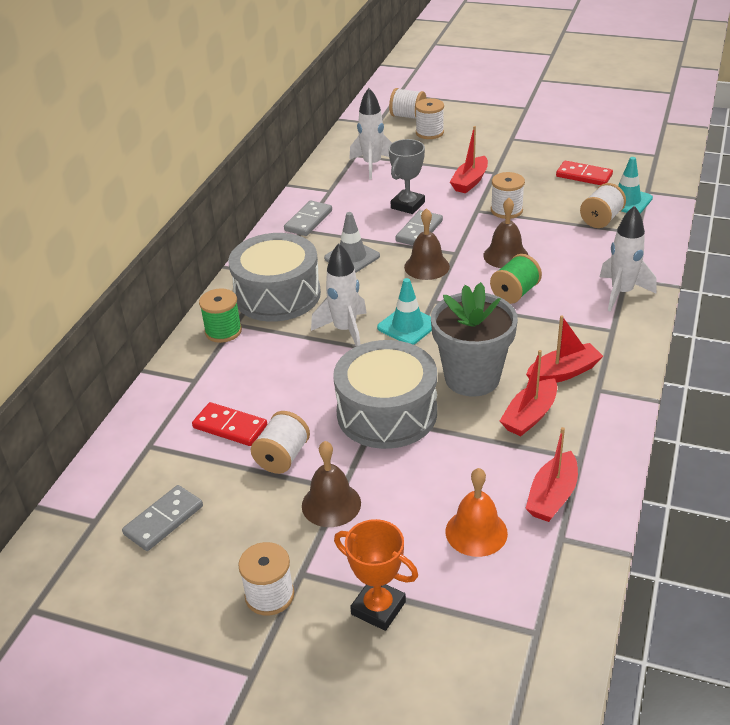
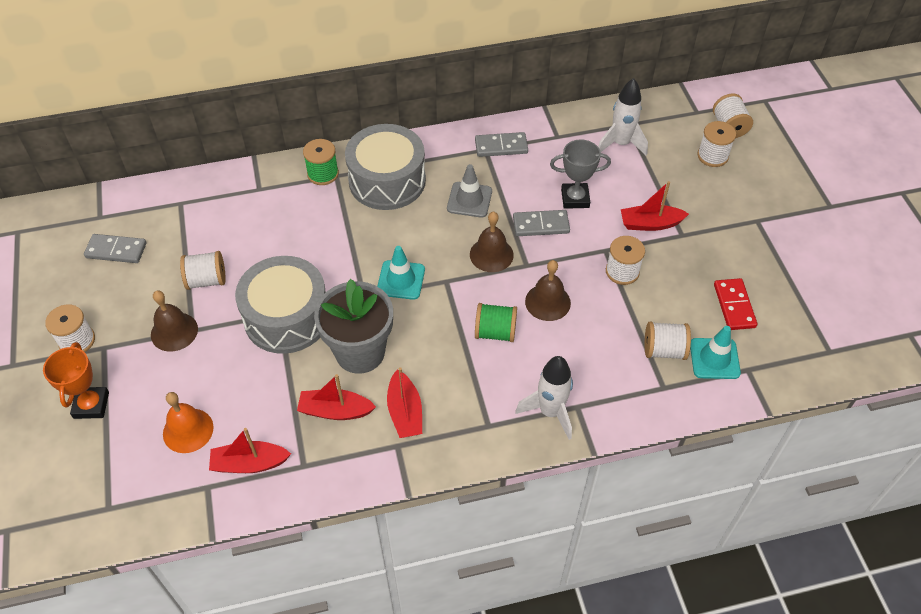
camera: 55 degrees right, 15 degrees up
(230, 427) = (221, 235): red domino -> none
(345, 330) = (369, 244): white rocket -> none
(563, 372) = (405, 412): red boat -> red boat turned 45 degrees clockwise

